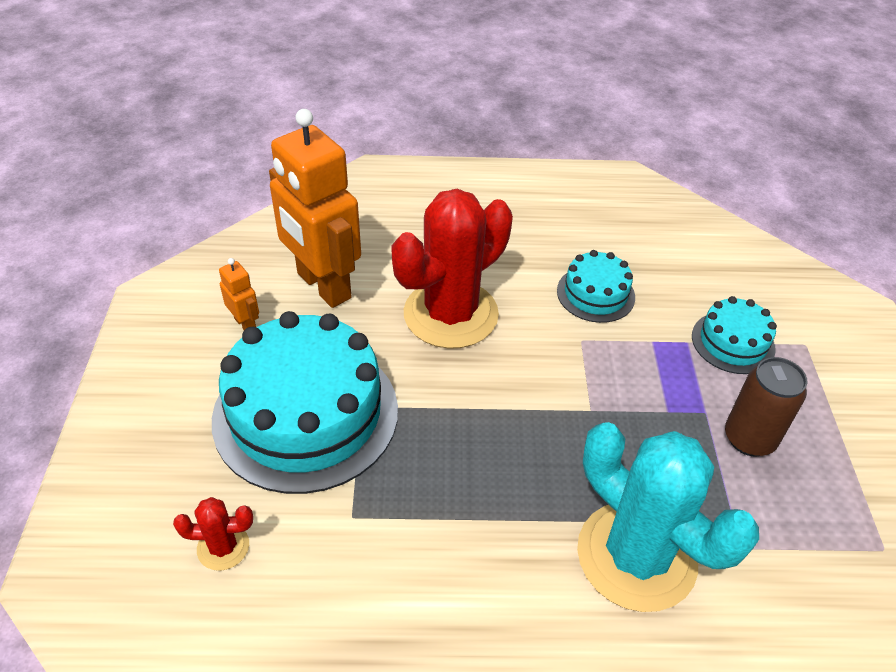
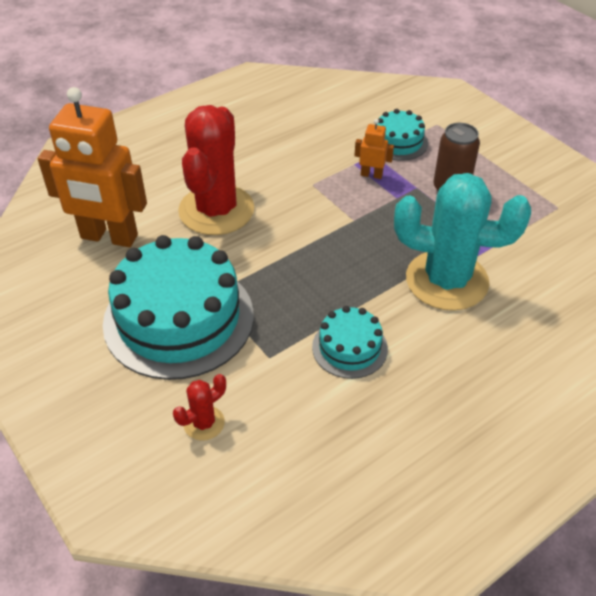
camera: 35 degrees left, 0 degrees up
(246, 324) = (76, 289): orange robot -> orange robot (371, 175)
(595, 294) = (296, 153): turquoise cake -> turquoise cake (349, 348)

